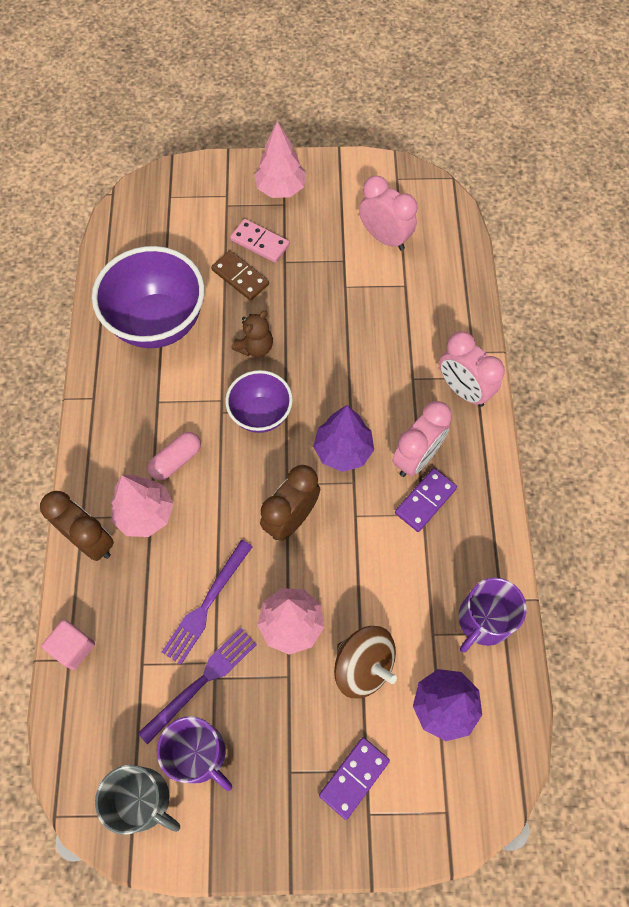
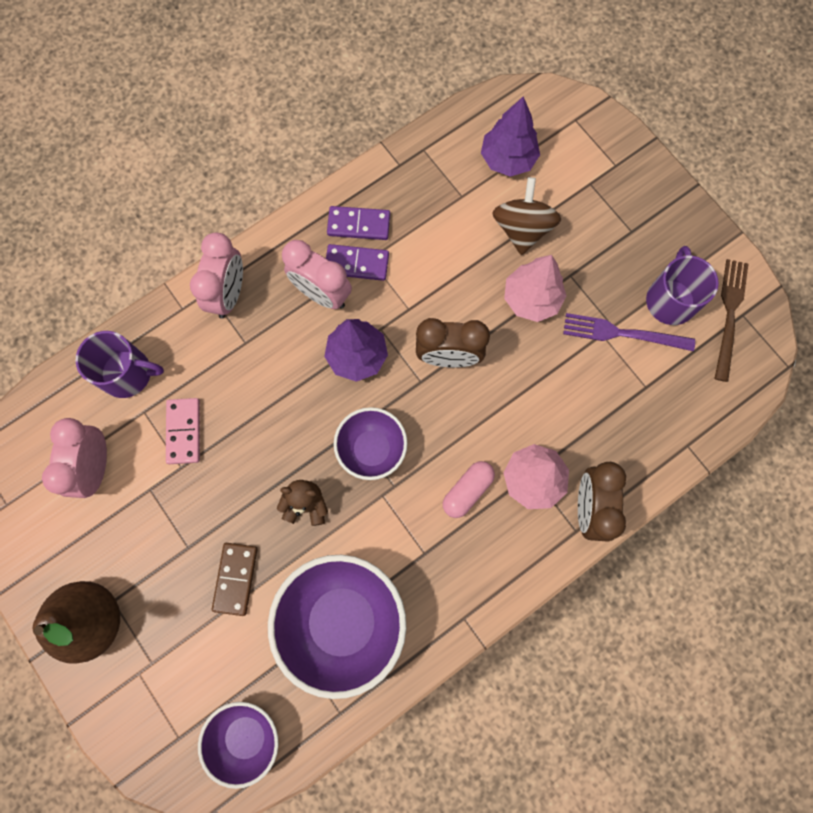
camera: 125 degrees left, 10 degrees up
(73, 647) = (677, 449): pink cube -> none
(138, 231) = (246, 736): none -> purple bowl
(142, 800) = (729, 315): grey mug -> brown fork
(176, 460) = (467, 491): pink capsule -> pink capsule turned 60 degrees counterclockwise
(207, 604) = (565, 372): purple fork -> none
(260, 242) = (179, 590): pink domino -> pink domino (184, 431)
(281, 189) = (93, 619): pink tree -> brown pear
(354, 777) = (601, 188): purple domino -> purple domino (358, 225)
(416, 457) = (322, 293): pink clock -> pink clock turned 150 degrees counterclockwise
(483, 620) = (424, 168): purple mug -> purple mug (127, 373)

